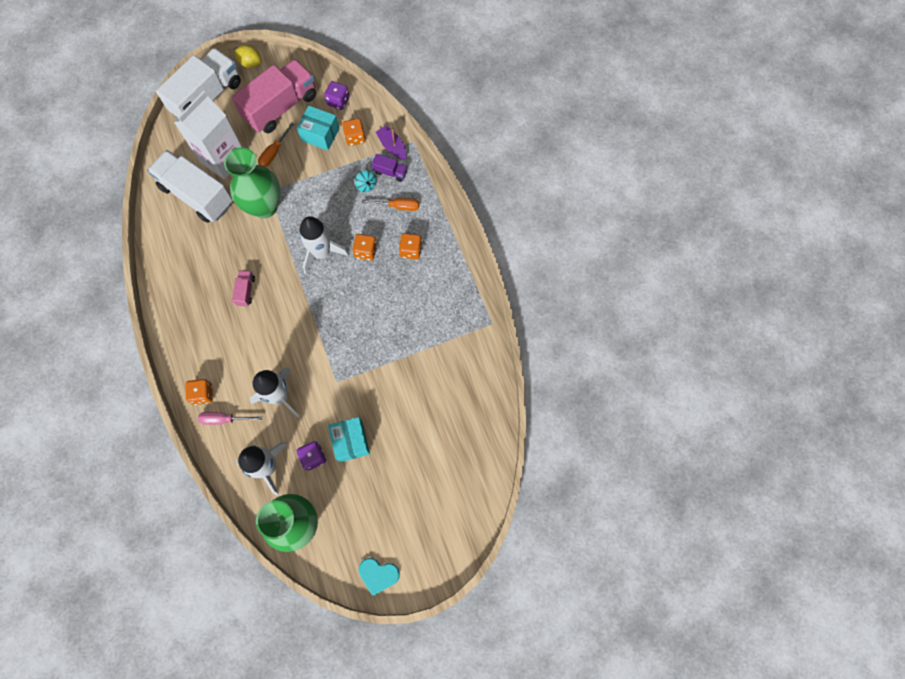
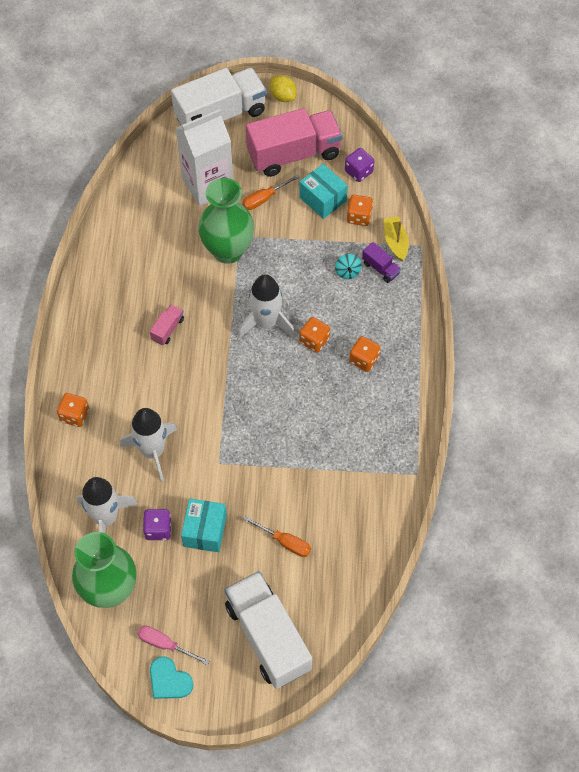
camera: 25 degrees right, 10 degrees down
(197, 195) = (163, 211): white truck -> white truck (268, 637)
(224, 419) = (84, 450): pink screwdriver -> pink screwdriver (165, 644)
(392, 146) = (395, 242): purple boat -> yellow boat
(398, 206) = (372, 307): orange screwdriver -> orange screwdriver (285, 542)

